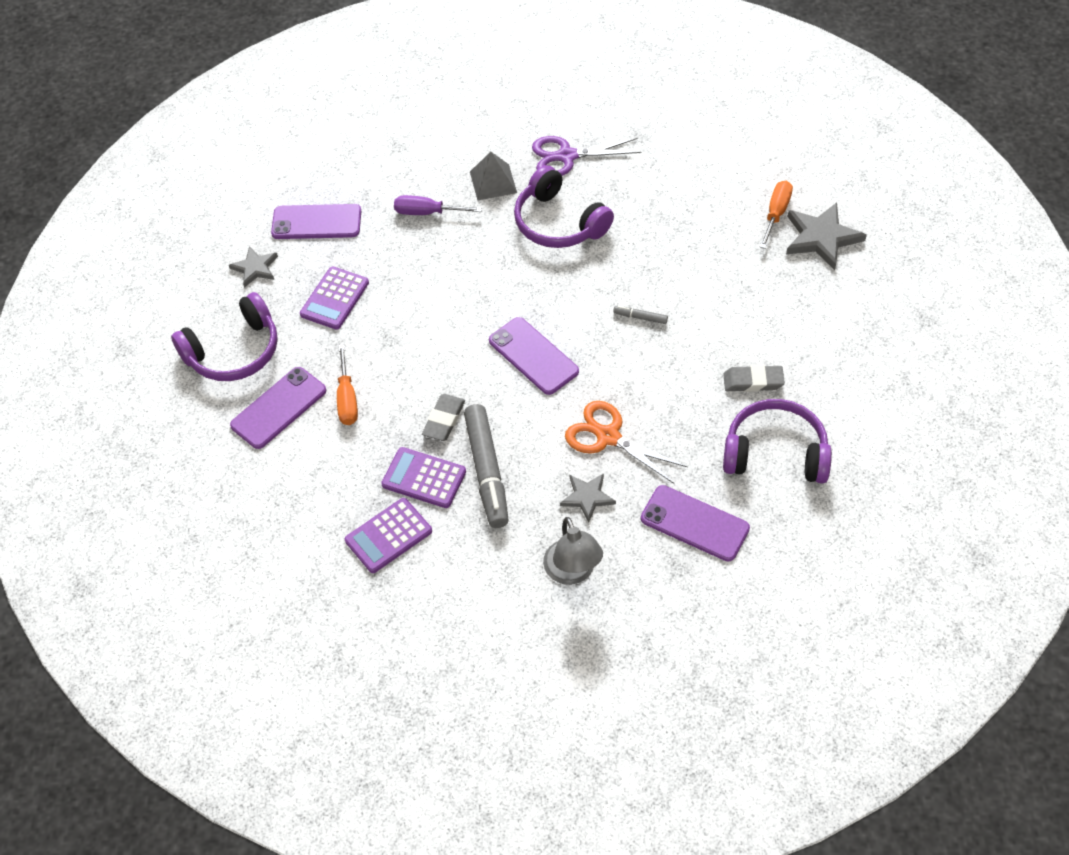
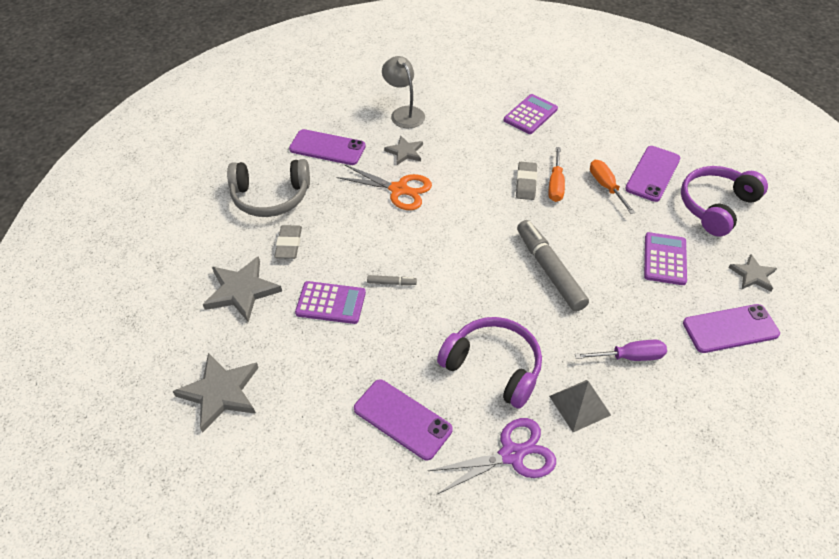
camera: 165 degrees right, 5 degrees down
(424, 478) = (523, 147): purple calculator -> purple calculator (331, 303)
(487, 471) = (480, 157): grey marker -> grey marker (549, 270)
(533, 356) = (474, 238): purple phone -> purple phone (402, 419)
(753, 381) = (289, 244): grey eraser -> grey eraser turned 75 degrees counterclockwise
(775, 453) = (270, 196): purple headphones -> grey headphones
(776, 214) = (268, 414): orange screwdriver -> orange screwdriver (555, 184)
(806, 333) = (242, 291): none -> grey star

